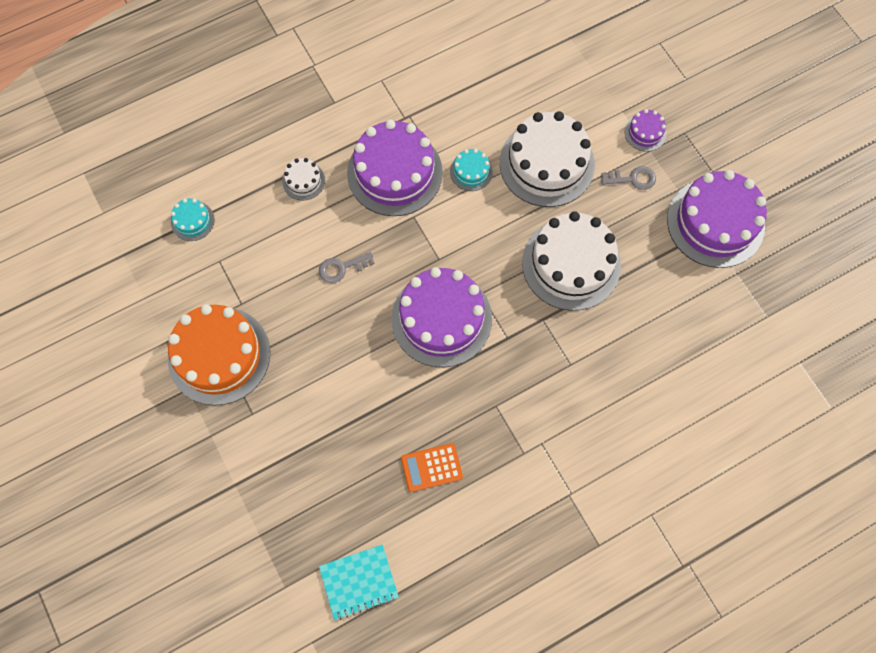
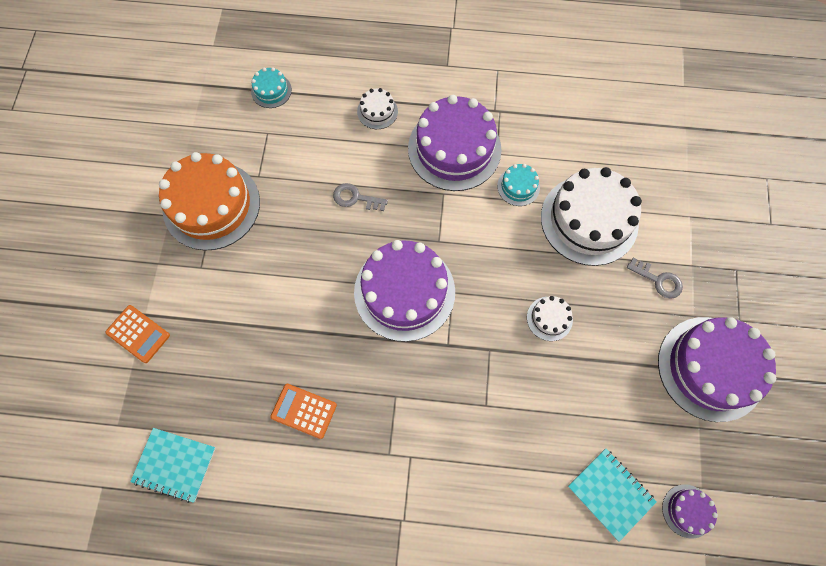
camera: 35 degrees right, 0 degrees up
(242, 504) = (138, 334): none -> orange calculator
(571, 264) = (549, 318): white cake -> white cake, size x0.45
(645, 132) = (698, 247): purple cake -> purple cake (687, 511)
(706, 366) = (610, 493): none -> turquoise notebook

